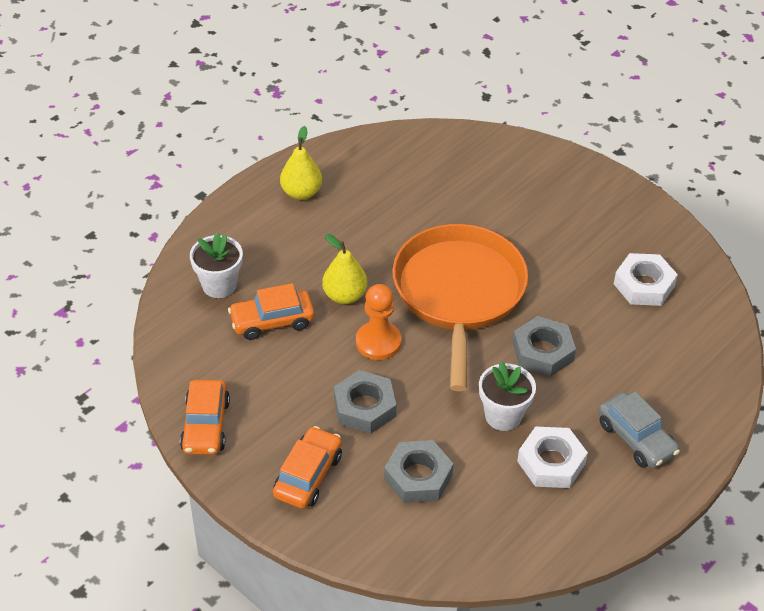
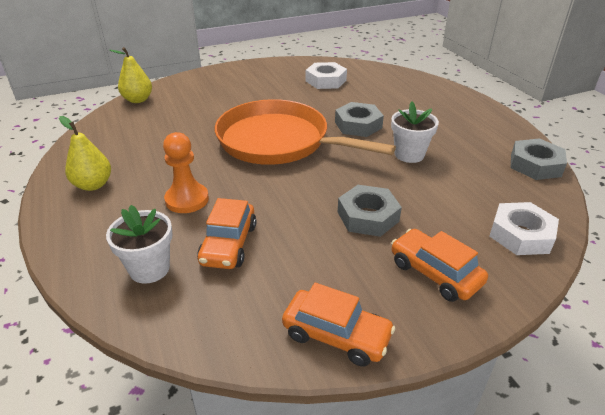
camera: 65 degrees left, 10 degrees down
(345, 295) = (235, 193): yellow pear -> yellow pear (138, 100)
(378, 342) = (300, 190): orange pawn -> orange pawn (187, 199)
(418, 477) = (456, 208): grey nut -> grey nut (535, 165)
(551, 462) = (461, 147): white nut -> white nut (521, 234)
(636, 438) = (450, 114): grey car -> none

